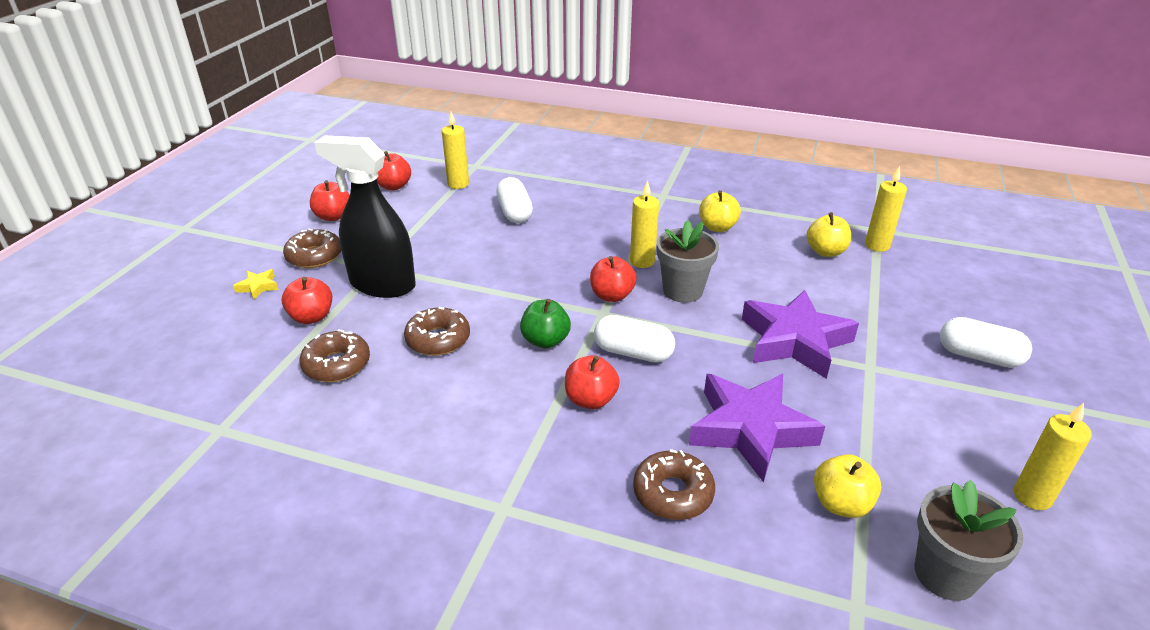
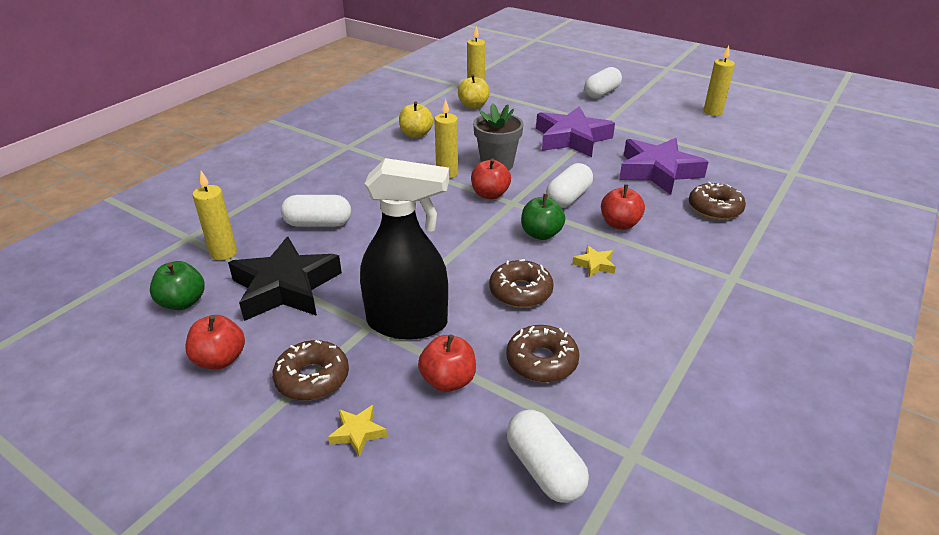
camera: 75 degrees left, 0 degrees up
(211, 380) = (544, 469): none -> white capsule
(382, 284) = (408, 323): black spray bottle -> black spray bottle turned 120 degrees counterclockwise
(394, 186) = (183, 302): red apple -> green apple
(419, 220) = (285, 287): none -> black star
(498, 385) = (594, 265): none -> yellow star
(841, 504) = (720, 159): yellow apple -> none
(945, 574) = (767, 145): grey flower pot -> none

